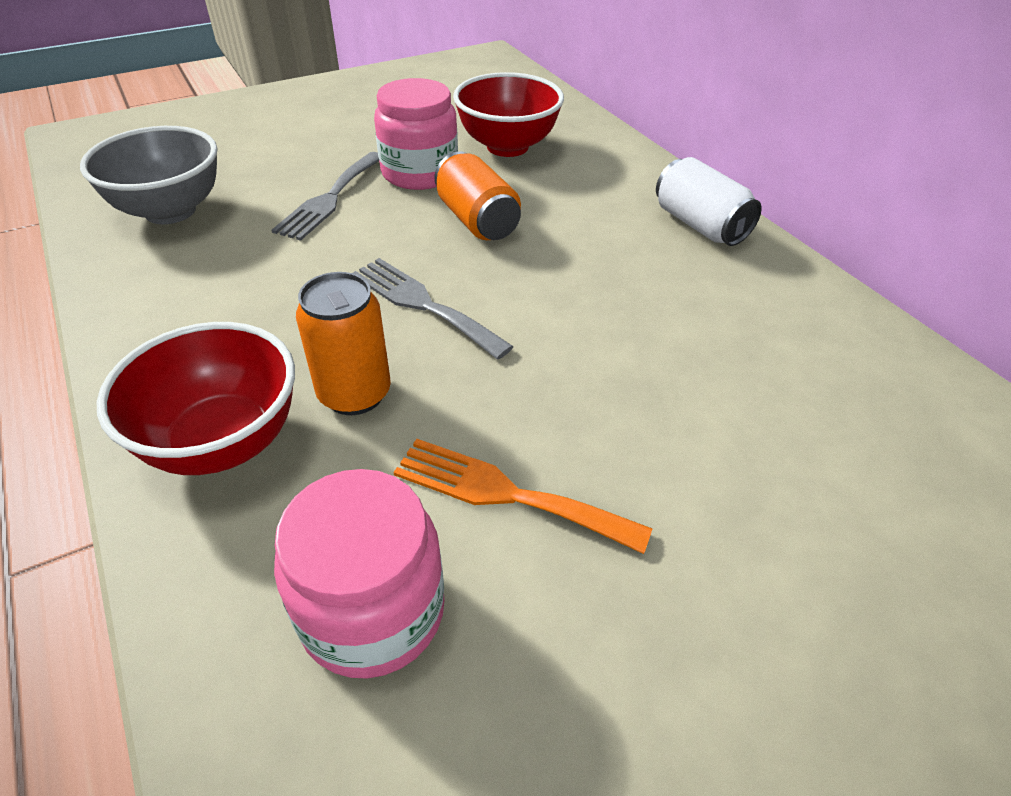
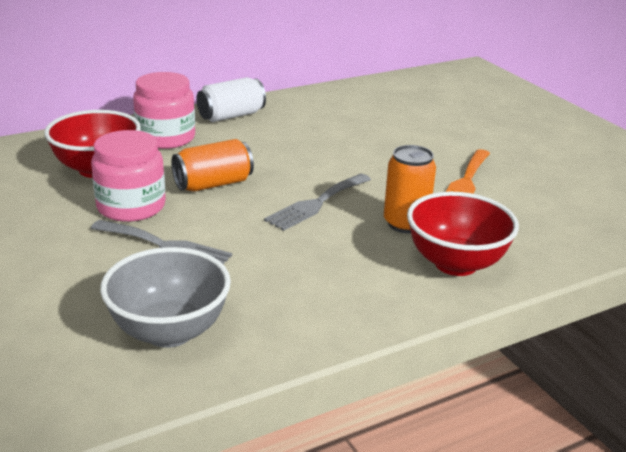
camera: 90 degrees left, 15 degrees down
(372, 611) = (542, 213): pink jar -> pink jar (166, 138)

